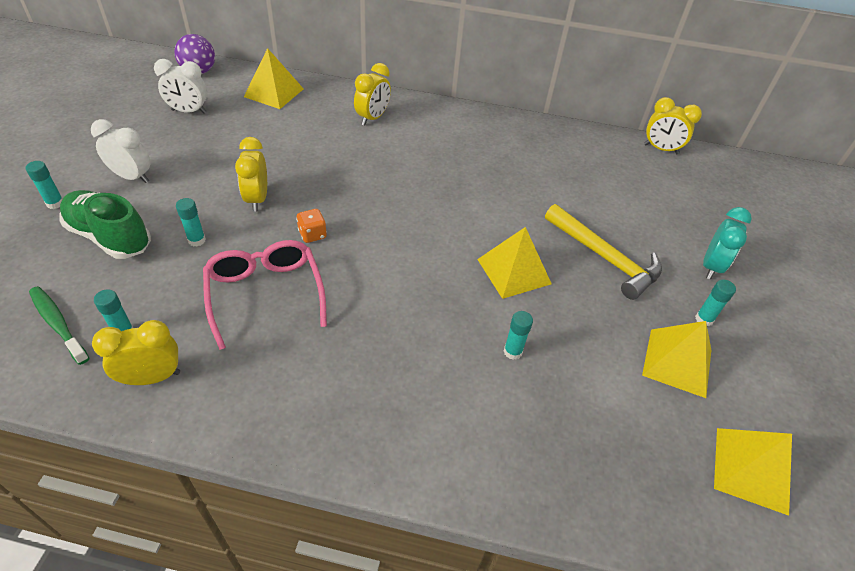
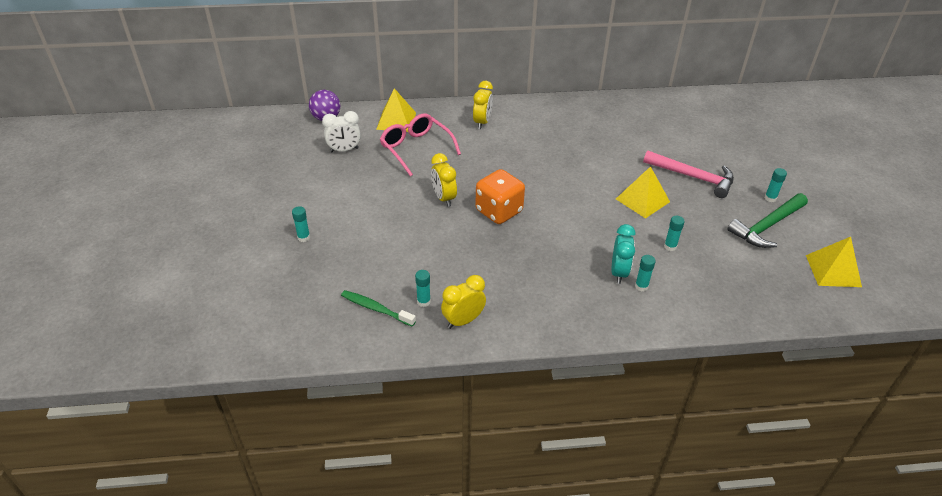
camera: 15 degrees left, 5 degrees down
(110, 237) = (362, 248): green shoe -> none
(132, 177) = (343, 206): white clock -> none
(197, 240) = (424, 235): turquoise glue stick -> turquoise glue stick (641, 286)
(265, 294) = (496, 255): pink glasses -> pink glasses (416, 148)
(312, 234) = (499, 211): orange dice -> orange dice, size x2.13
(605, 257) = (693, 177): yellow hammer -> pink hammer
(661, 149) = (690, 97): yellow clock -> none
(677, 362) = (767, 226): yellow pyramid -> green hammer
(711, 266) = (759, 166): turquoise clock -> turquoise clock (619, 272)

